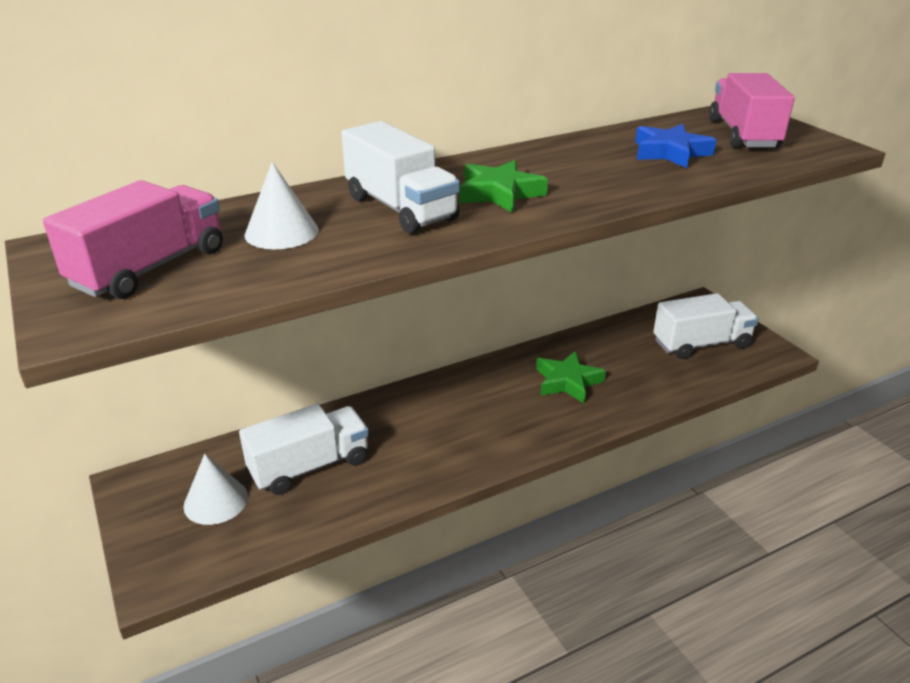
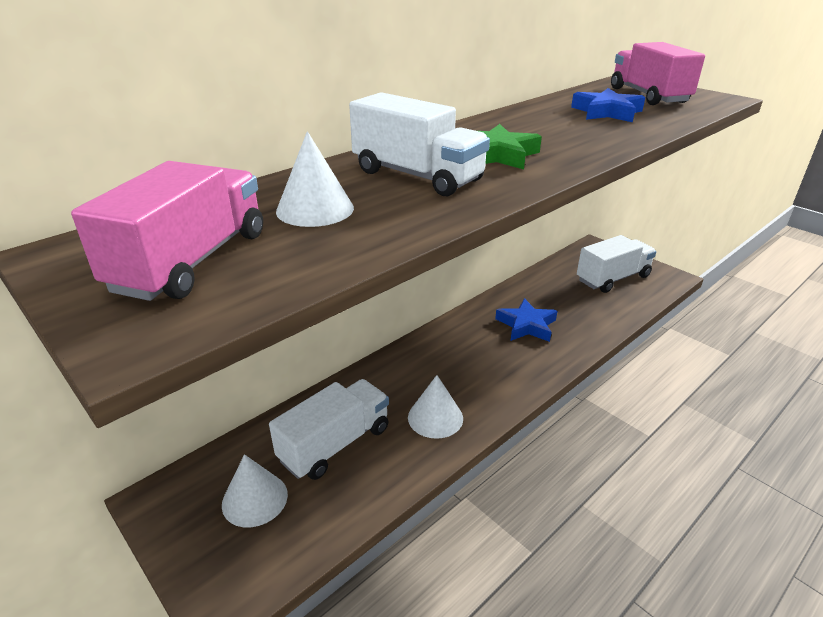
camera: 15 degrees left, 0 degrees up
(419, 459) = (435, 417): none -> white cone
(567, 382) = (526, 325): green star -> blue star

